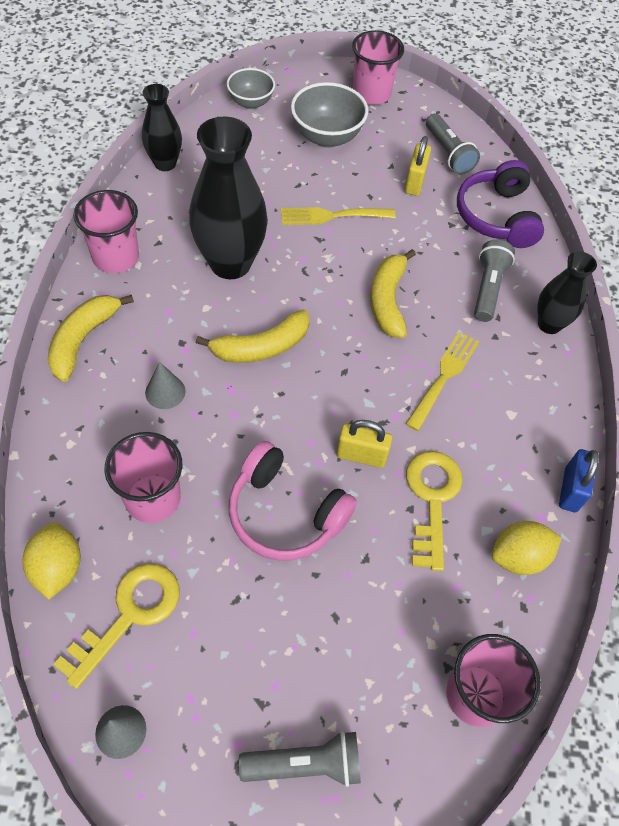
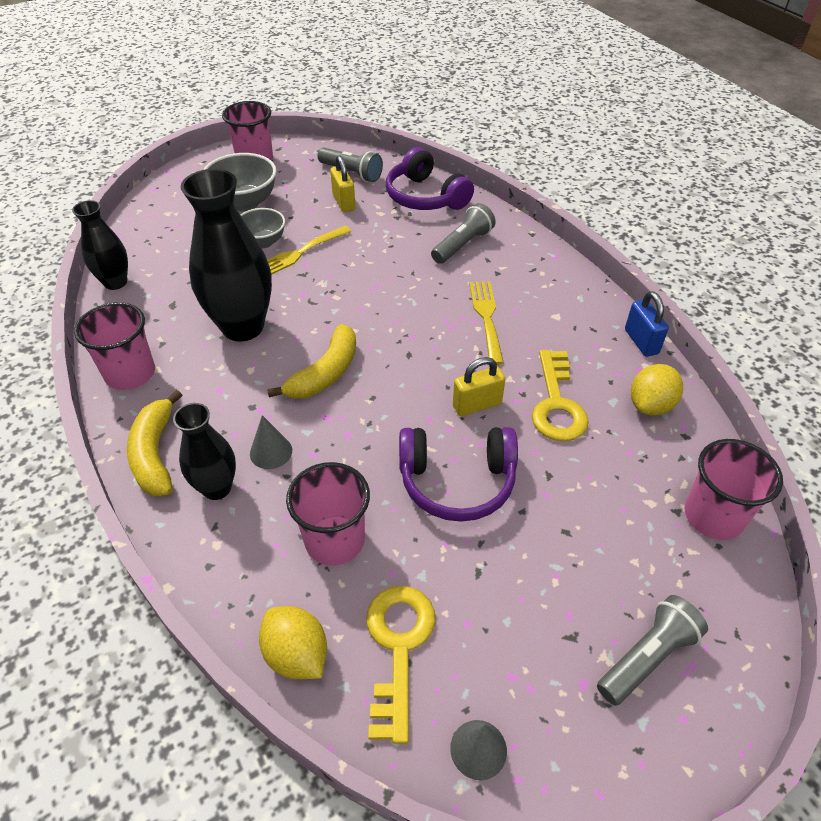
camera: 30 degrees left, 10 degrees down
(251, 103) = (156, 206): grey bowl -> grey bowl (263, 242)
(285, 513) = (457, 482): pink headphones -> purple headphones
(387, 300) = (396, 289): yellow banana -> none
(432, 499) = (556, 404): yellow key -> yellow key turned 150 degrees counterclockwise
(487, 288) = (462, 245): grey flashlight -> grey flashlight turned 60 degrees clockwise
(549, 324) = (526, 246): black vase -> black vase (217, 488)

